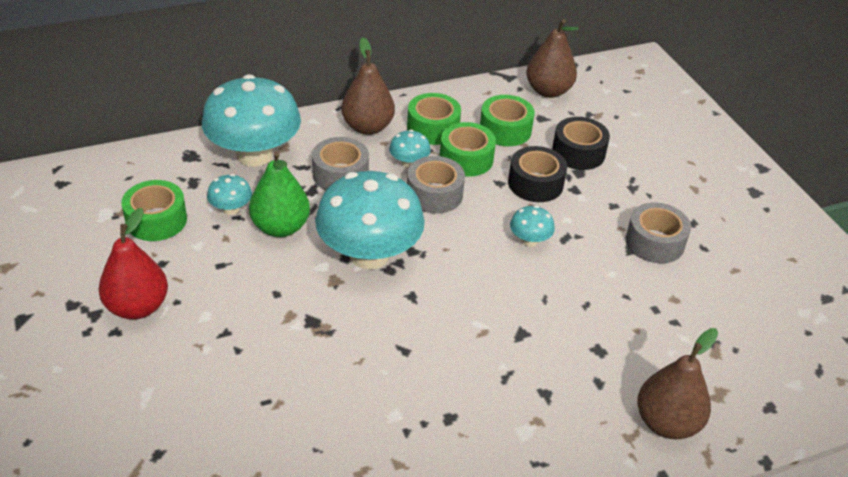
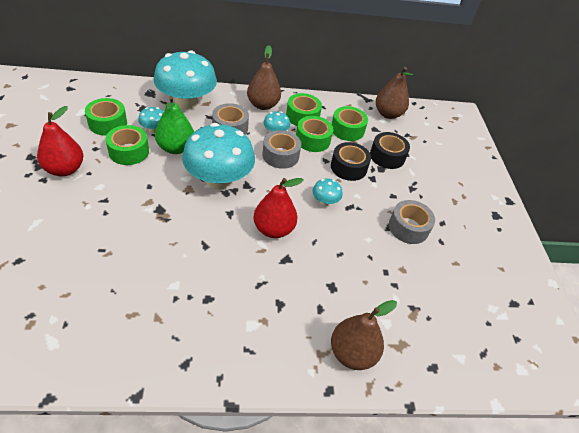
camera: 15 degrees right, 5 degrees up
(215, 253) = (129, 151): none -> green tape
(483, 299) = (273, 229): none -> red pear

